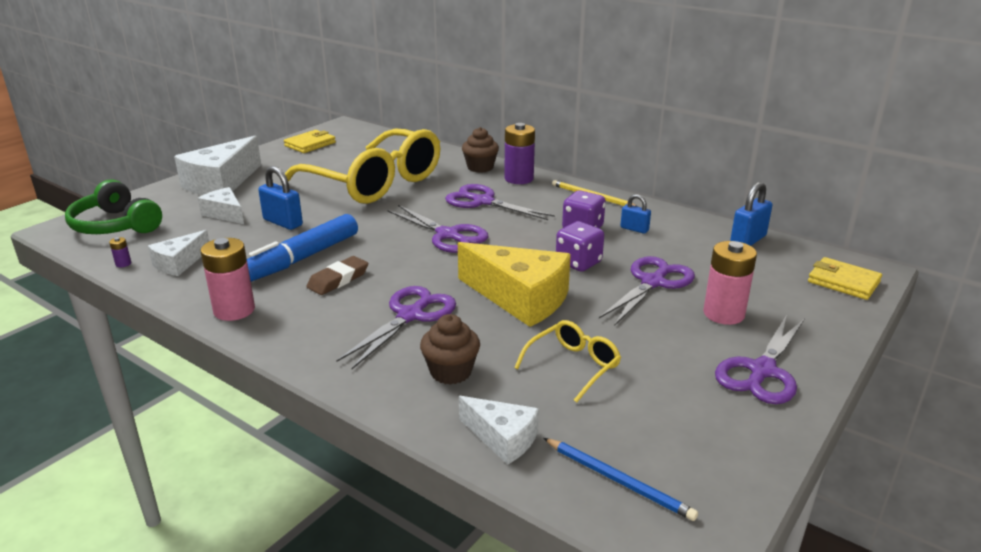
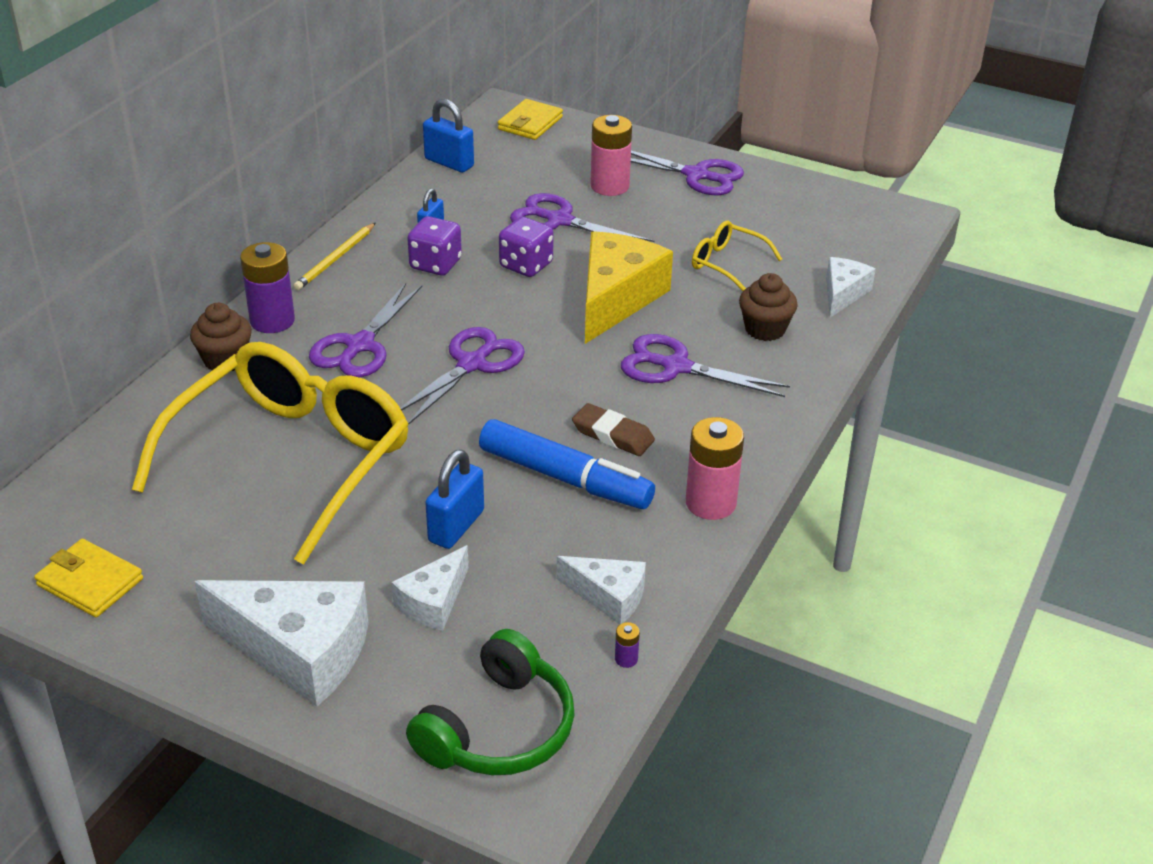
camera: 100 degrees left, 10 degrees up
(618, 481) = (863, 241): blue pencil -> none

